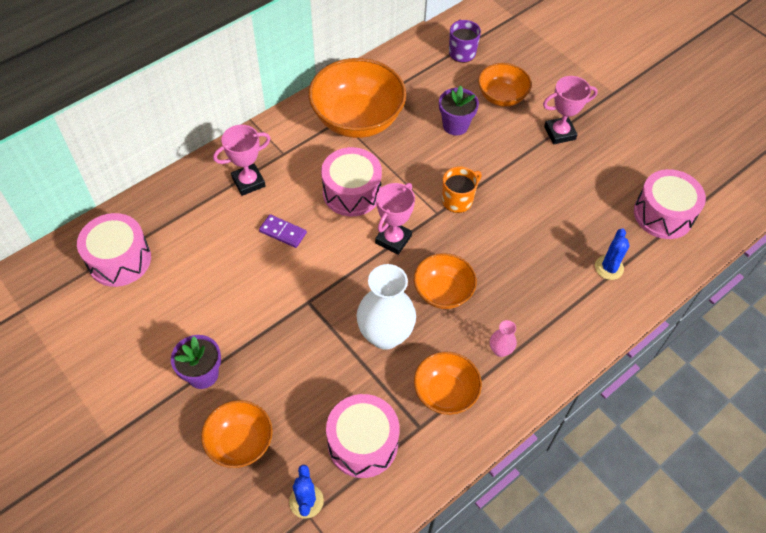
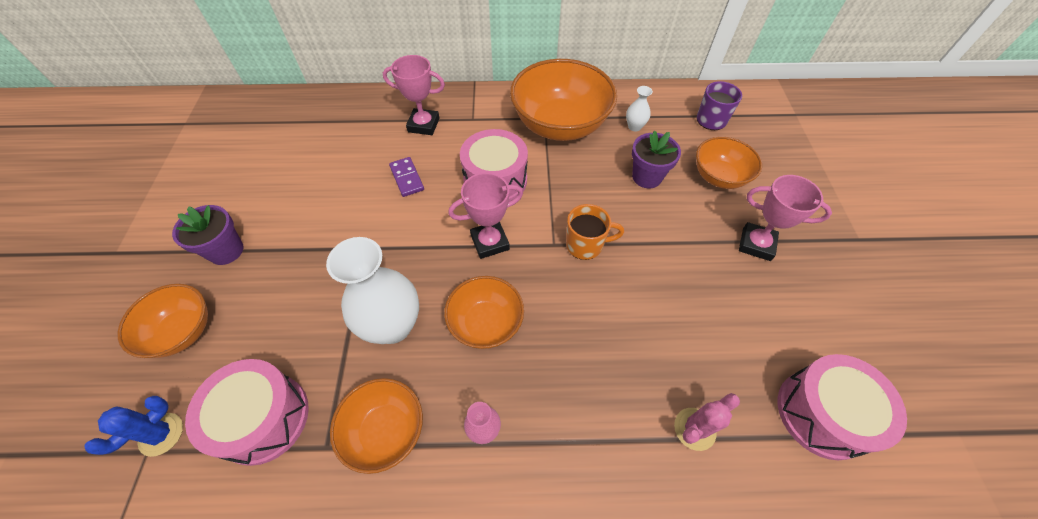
camera: 40 degrees right, 0 degrees up
(119, 260) = (277, 127): pink drum -> none
(413, 89) = (634, 127): none -> white vase
(609, 267) = (694, 429): blue cactus -> pink cactus

